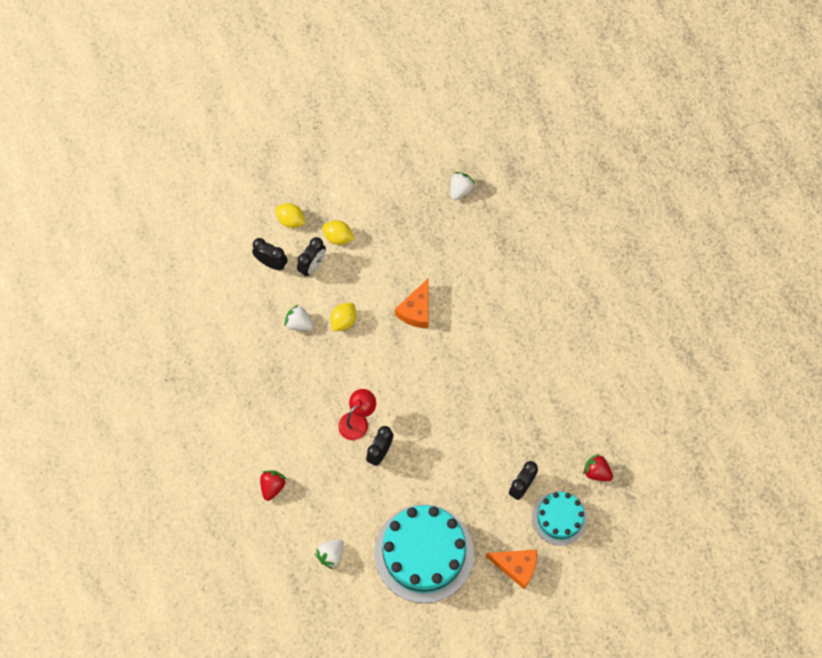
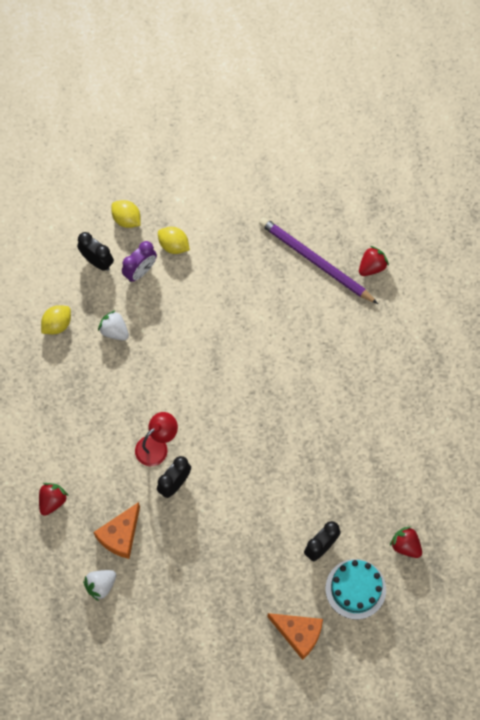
camera: 10 degrees right, 0 degrees up
(312, 266) = (140, 271): black clock -> purple clock
(343, 321) = (162, 336): yellow lemon -> yellow lemon (57, 324)
(416, 310) = (242, 338): orange cheese -> orange cheese (120, 535)
(424, 553) = (201, 601): turquoise cake -> none
(460, 190) = (314, 216): white strawberry -> none
(469, 231) = (315, 261): none -> purple pencil
(520, 227) = (372, 267): none -> red strawberry

